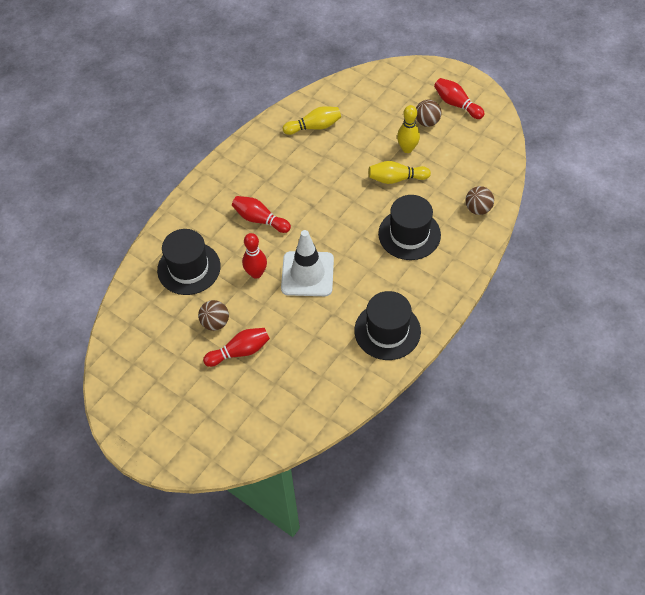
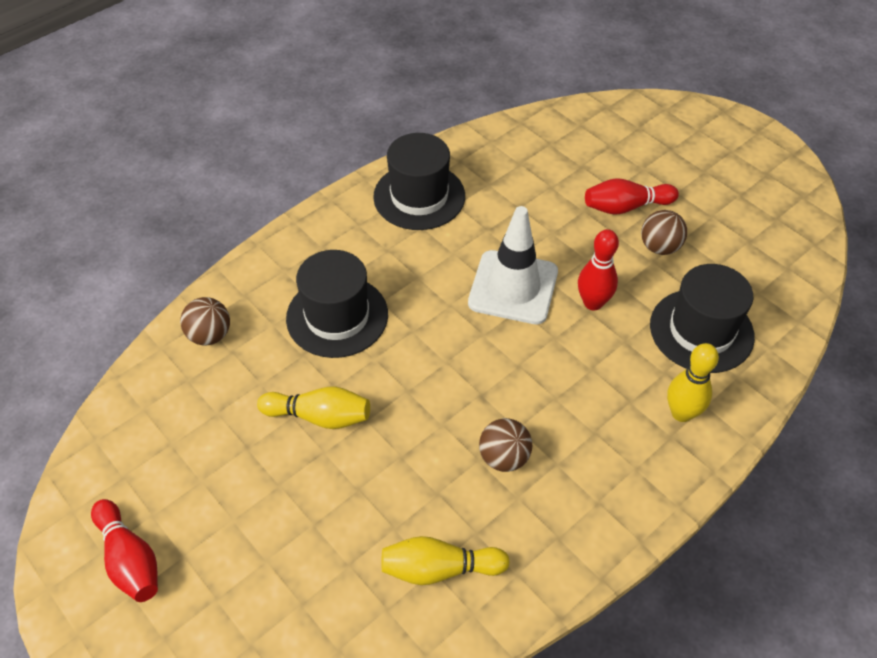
camera: 170 degrees left, 5 degrees down
(260, 219) = (577, 389): red bowling pin -> none
(407, 149) = (274, 474): yellow bowling pin -> yellow bowling pin (681, 413)
(427, 122) = (210, 528): brown ball -> brown ball (504, 457)

